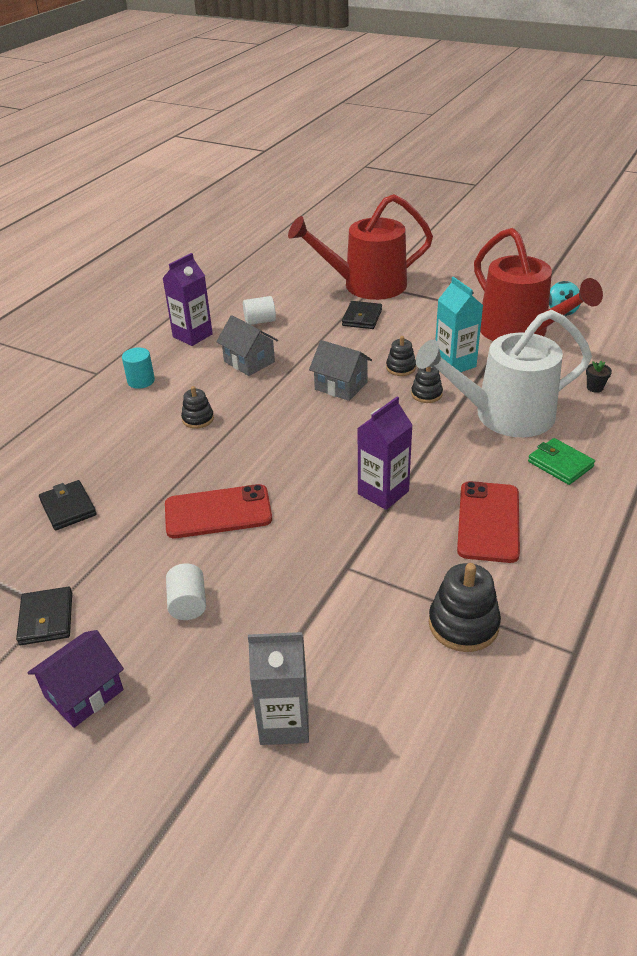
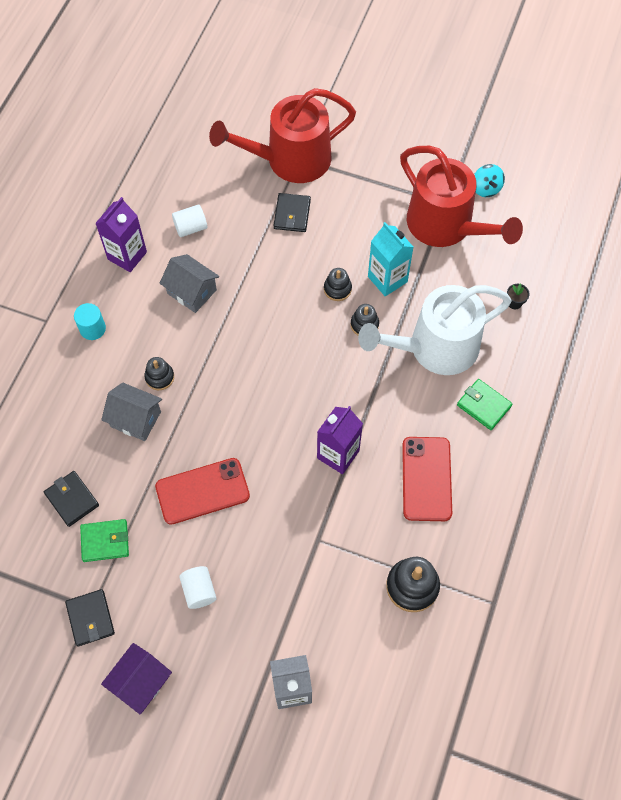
camera: 10 degrees left, 25 degrees up
(91, 547) = (105, 541): none -> green wallet
(341, 386) = (284, 320): grey house -> grey house (135, 419)

